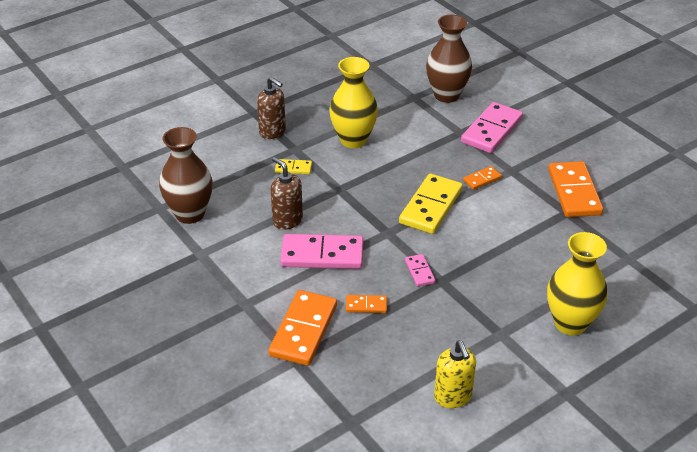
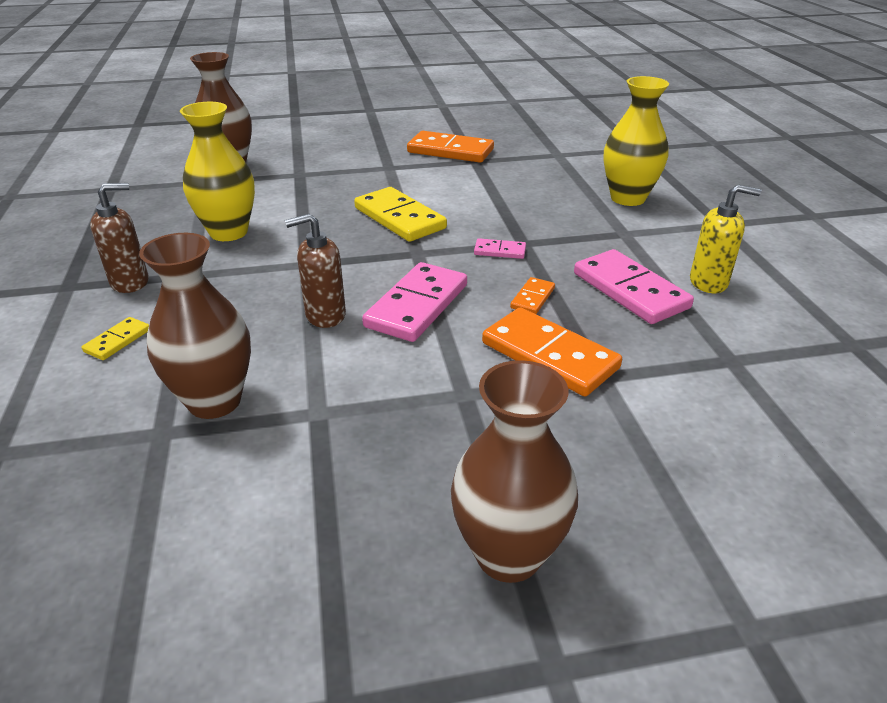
camera: 65 degrees left, 5 degrees down
(135, 355) = (508, 554): none -> brown vase
(293, 168) = (226, 285): yellow domino -> yellow domino (117, 341)
(482, 179) = (386, 183): orange domino -> none
(491, 130) = (317, 160): pink domino -> pink domino (630, 290)

